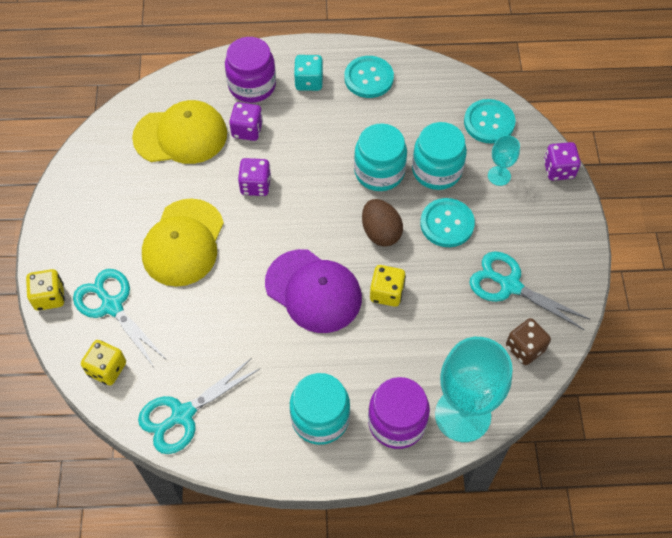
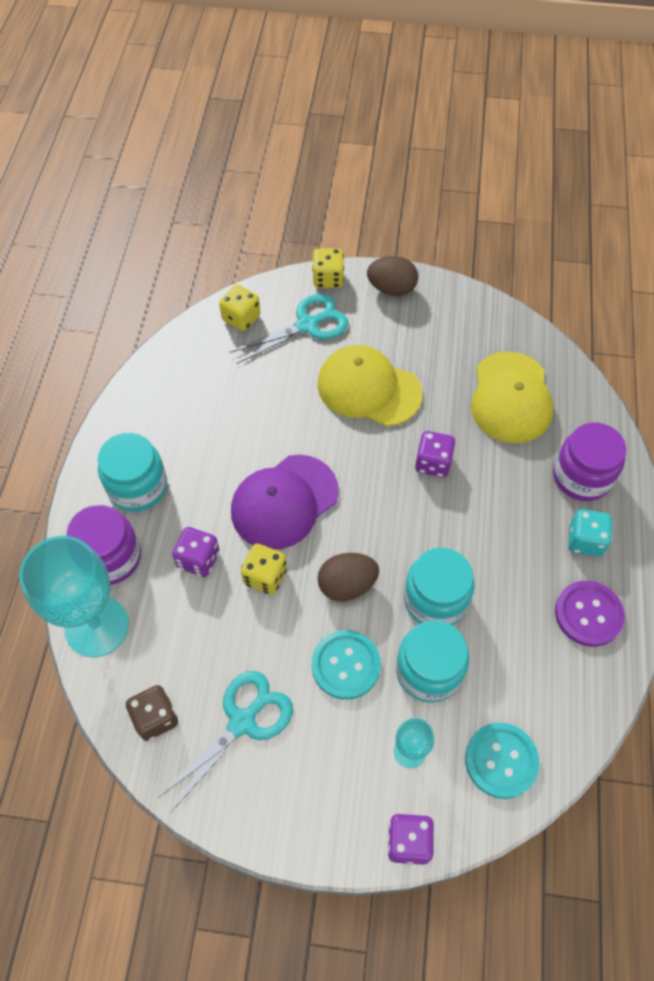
camera: 100 degrees right, 0 degrees up
(60, 239) = (391, 289): none -> brown egg
(182, 415) = (177, 372): turquoise scissors -> none
(247, 130) = (513, 464): purple dice -> purple dice (198, 559)
(368, 78) = (588, 614): turquoise button -> purple button

